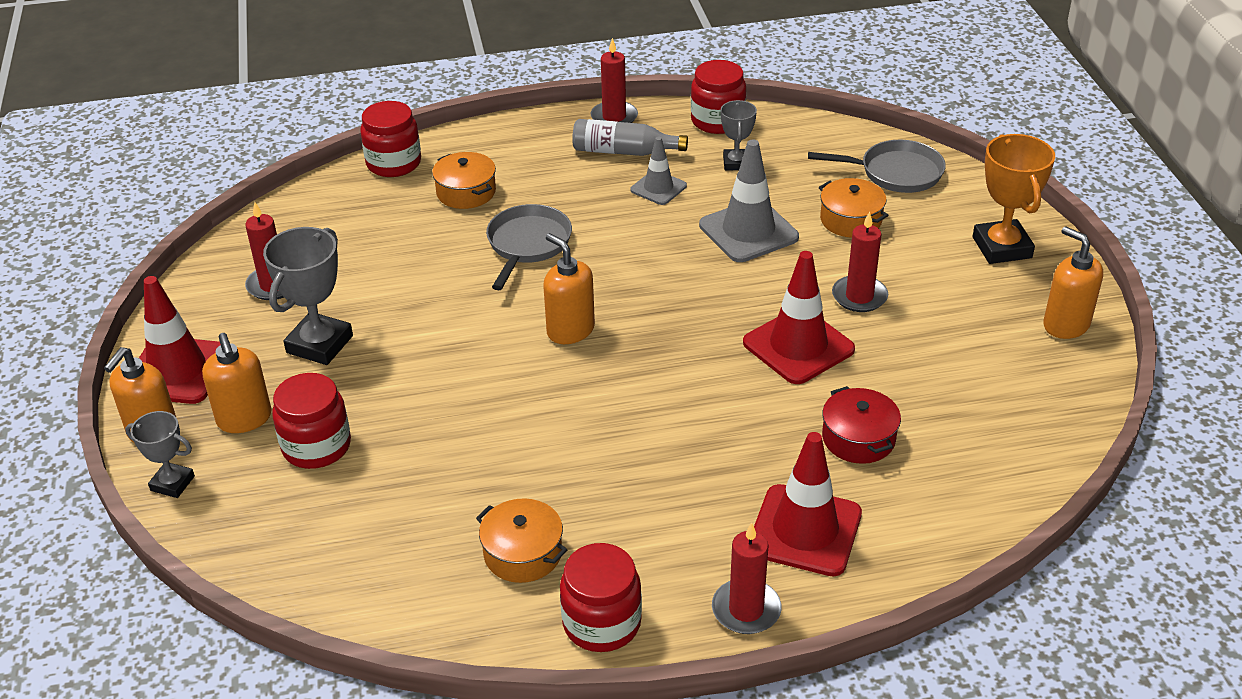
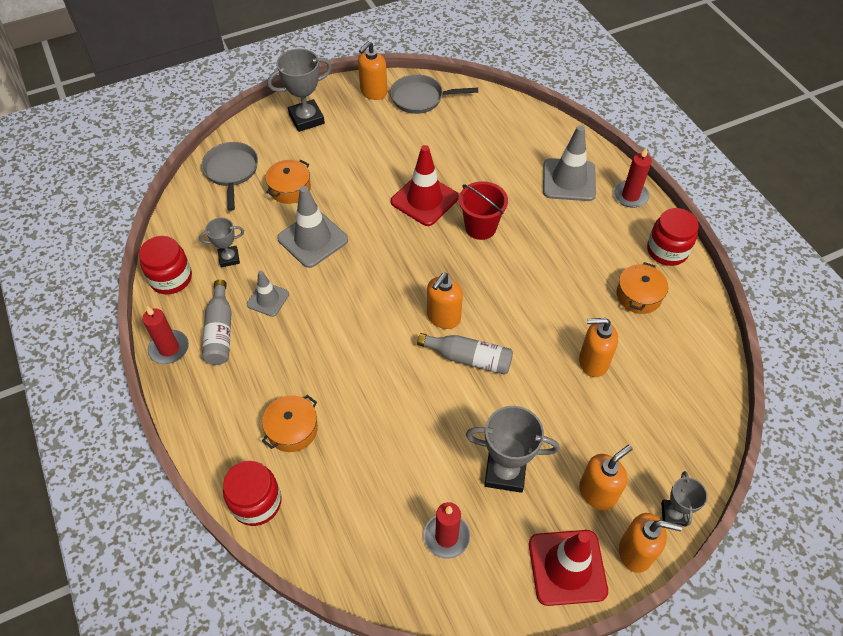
camera: 105 degrees left, 15 degrees up
(316, 446) = (604, 434): red jar -> none
(429, 464) = (593, 362): none -> orange soap dispenser
(493, 343) = (469, 358): none -> grey bottle
(527, 244) = (354, 366): grey pan -> grey pan (420, 98)
(724, 397) = (480, 227): none -> red bucket
(805, 530) = (569, 180): red traffic cone -> grey traffic cone
(858, 438) = (493, 166): red pot -> none
(859, 296) = (370, 177): red candle -> none
(1002, 247) = (306, 119): orange trophy -> grey trophy

